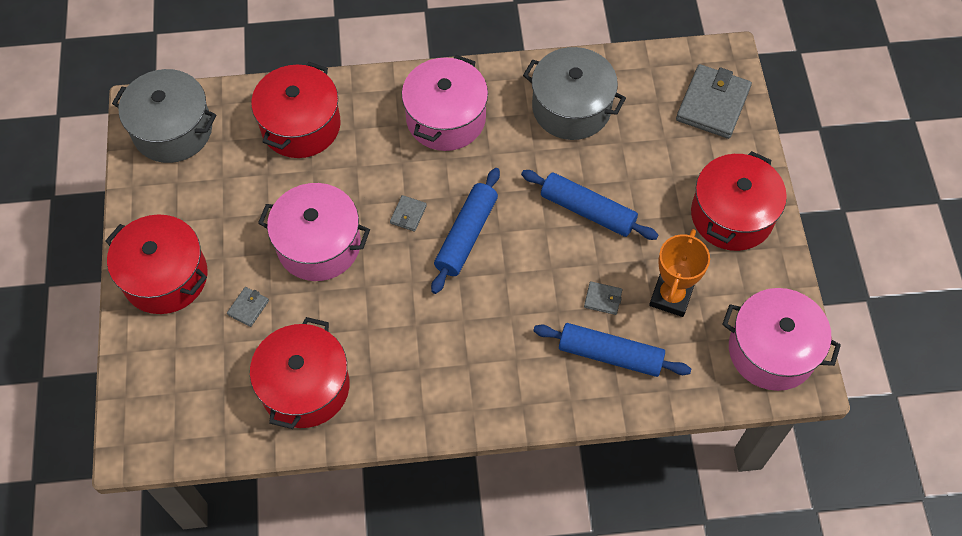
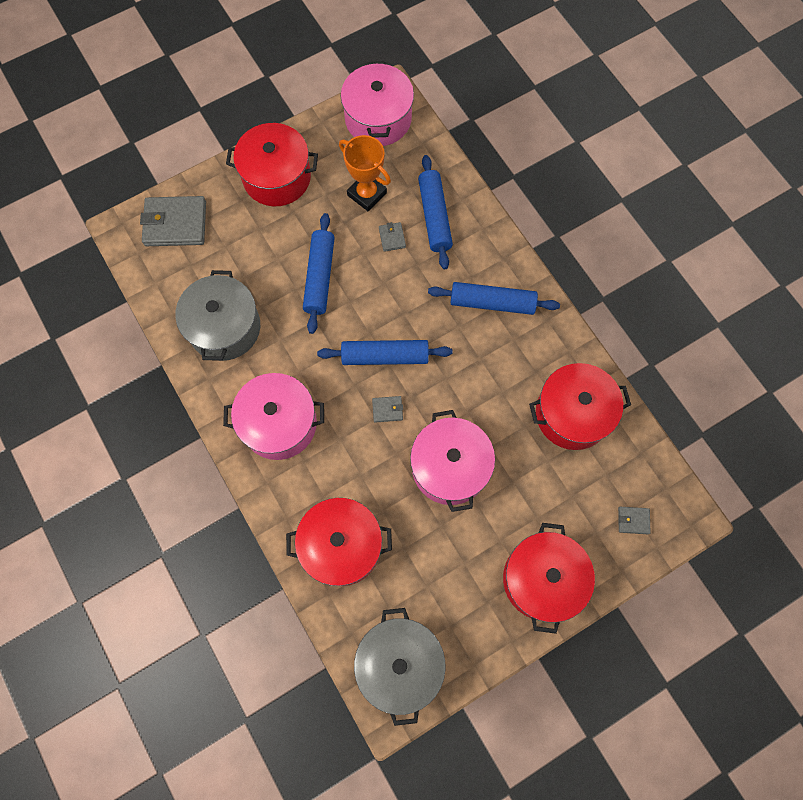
camera: 115 degrees left, 10 degrees up
(248, 308) = (533, 493): grey wallet -> grey wallet (633, 520)
(473, 366) = (492, 303): none -> blue rolling pin
(671, 296) = (367, 194): orange trophy -> orange trophy turned 45 degrees clockwise

